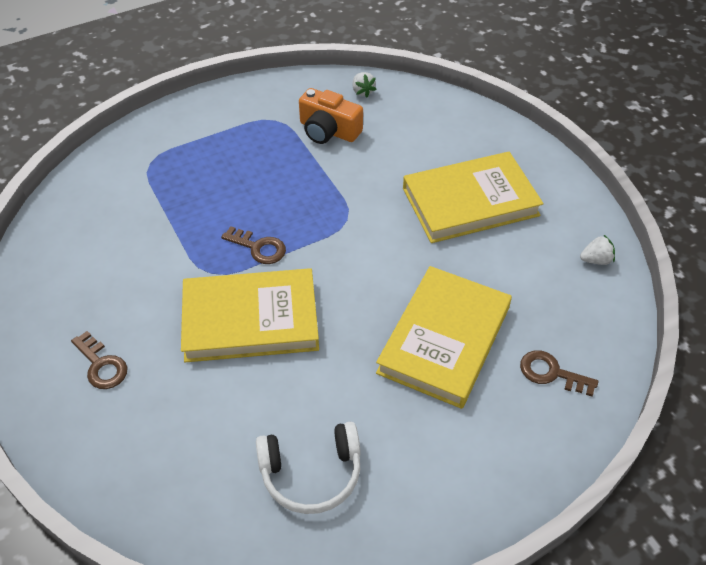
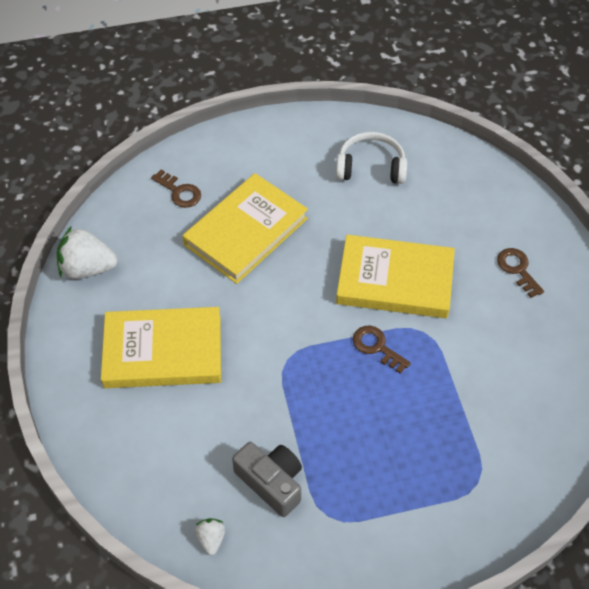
camera: 165 degrees left, 5 degrees up
(328, 130) = (271, 482): orange camera -> grey camera
(596, 260) = (87, 268): white strawberry -> white strawberry, size x1.97

